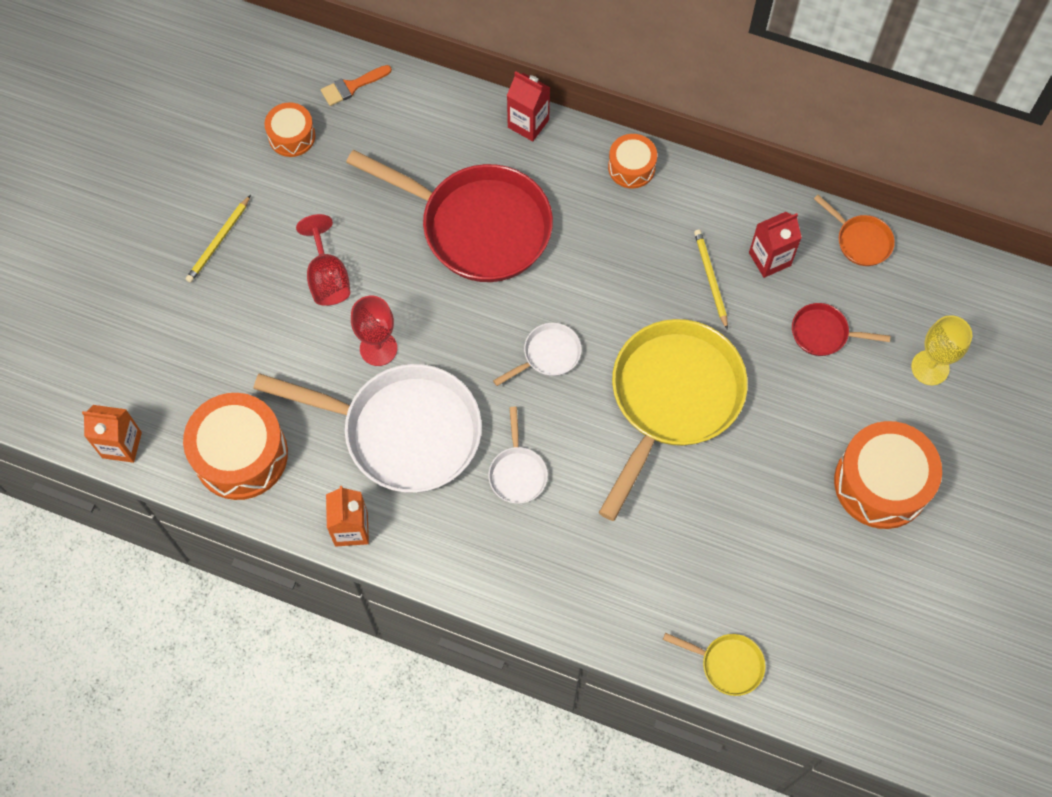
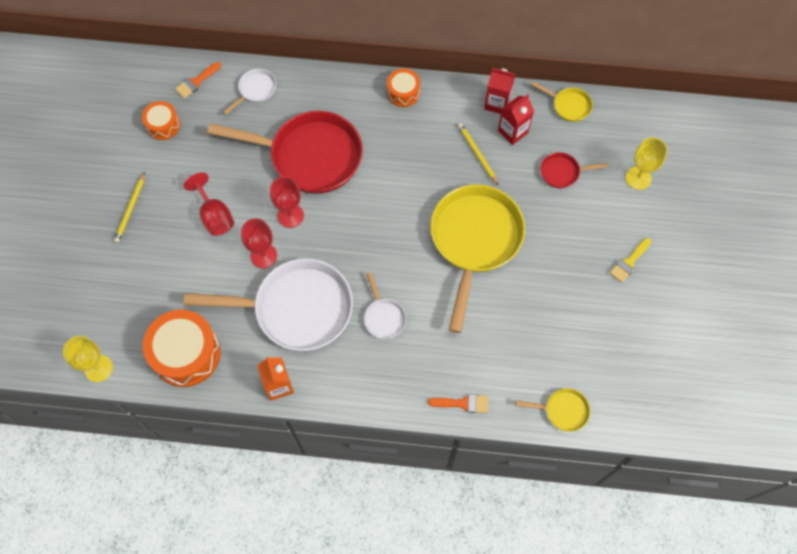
camera: 15 degrees left, 0 degrees up
(122, 445) = (98, 368): orange carton -> yellow goblet
(429, 302) = (290, 216): none -> red goblet
(528, 123) = (325, 79): red carton -> red carton (497, 103)
(548, 355) = (382, 231): white pan -> white pan (255, 90)
(593, 618) = (463, 403): none -> orange brush
(860, 241) = (569, 106): orange pan -> yellow pan
(881, 483) = (629, 262): orange drum -> yellow brush

